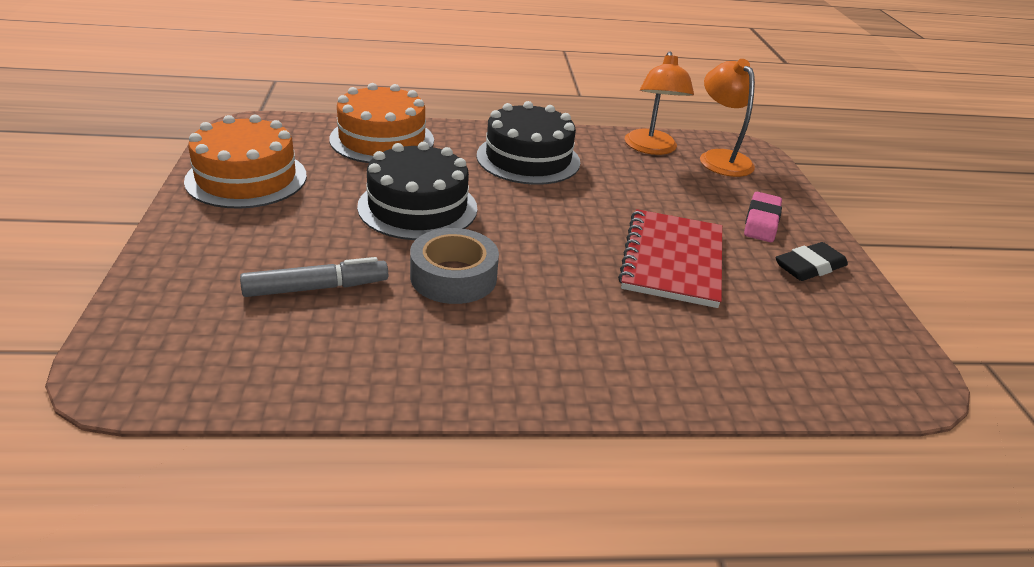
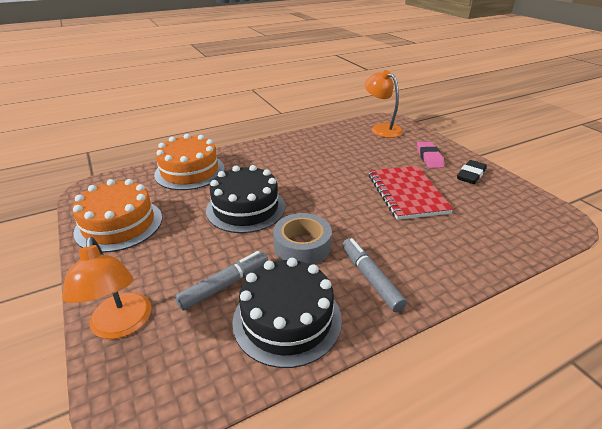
camera: 20 degrees left, 0 degrees up
(512, 347) = (370, 278): none -> grey marker
(528, 158) = (285, 158): black cake -> black cake (287, 319)
(651, 148) = (344, 133): orange lamp -> orange lamp (121, 325)

